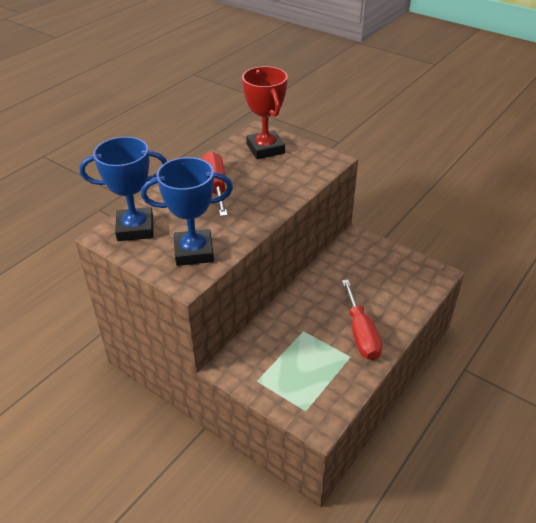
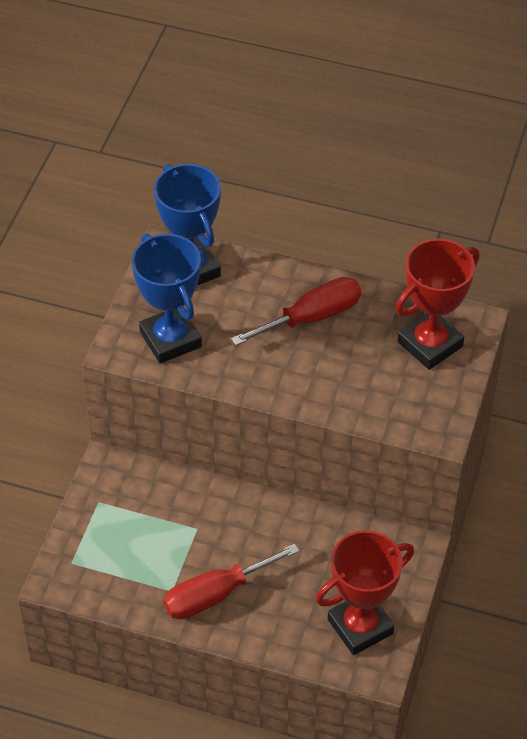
camera: 70 degrees right, 10 degrees up
(405, 273) = (360, 626): none -> red trophy

